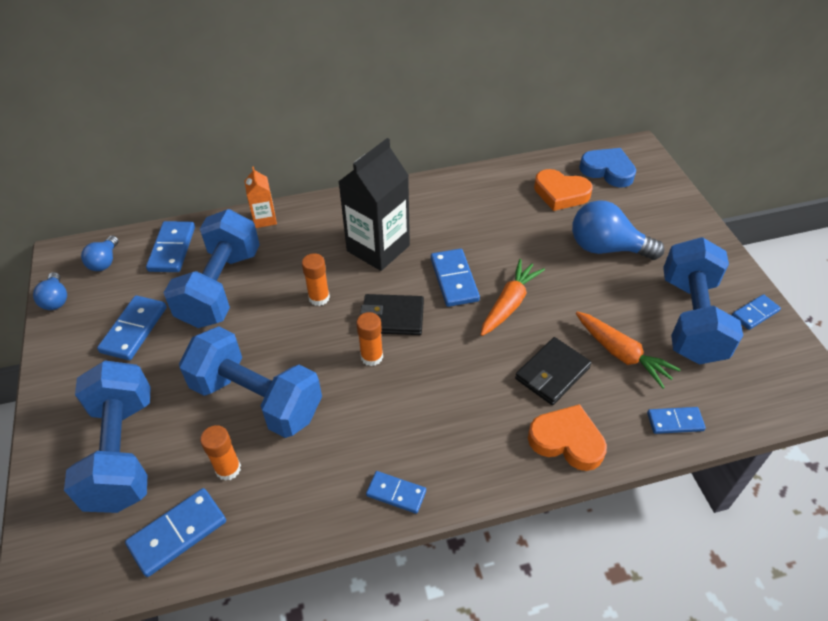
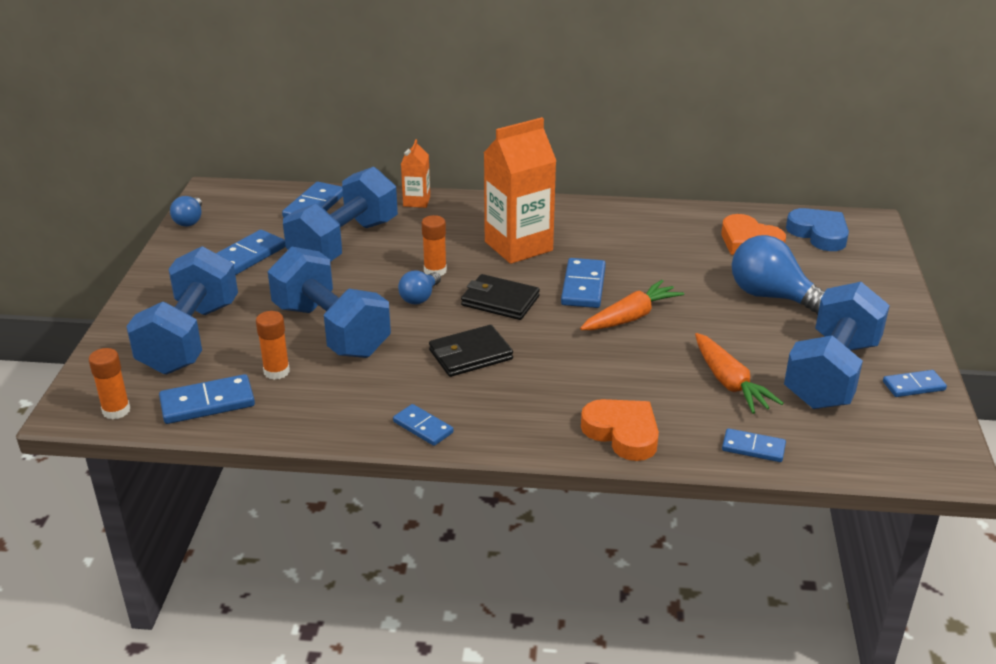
camera: 20 degrees right, 15 degrees down
(104, 262) = (247, 203): blue light bulb -> blue light bulb (420, 297)
(372, 357) = (460, 325): orange glue stick -> orange glue stick (116, 411)
(378, 248) = (518, 246): black carton -> orange carton
(552, 373) = (642, 380): black wallet -> black wallet (470, 355)

